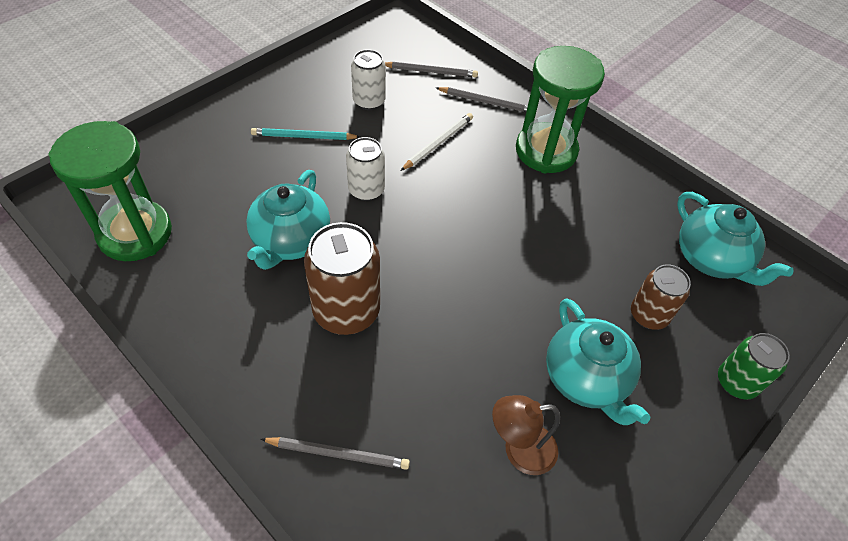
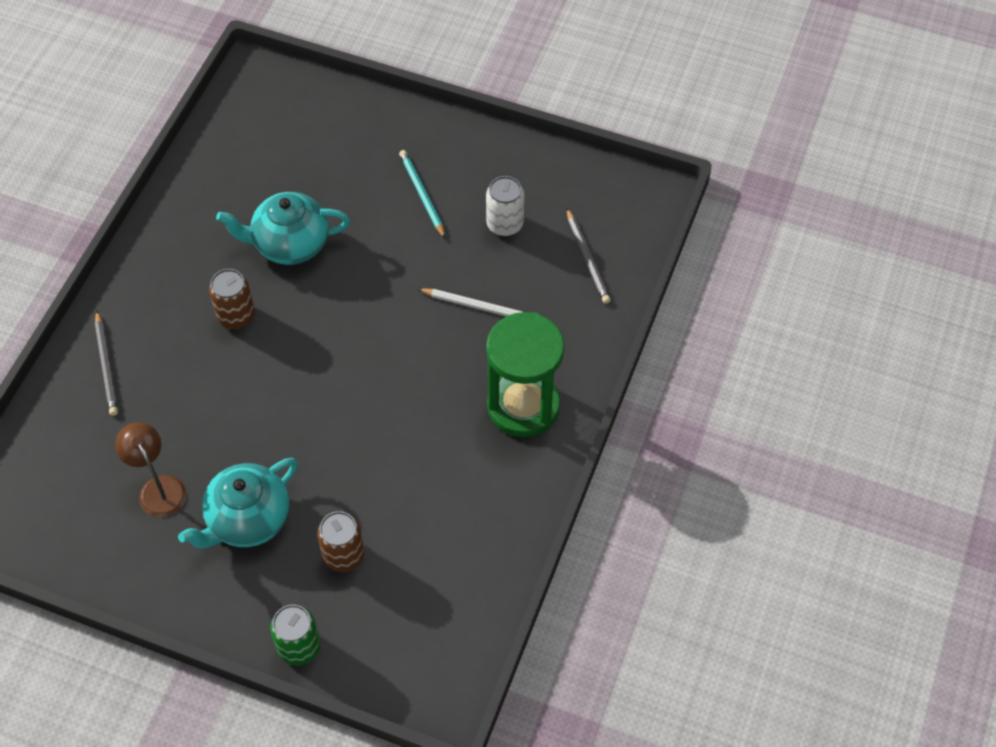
camera: 70 degrees right, 5 degrees up
(135, 233) = (244, 136): green hourglass -> none
(346, 311) = (236, 316): brown can -> brown can, size x0.62
(366, 190) = (380, 273): white can -> none
(486, 102) = (569, 326): grey pencil -> none
(711, 259) = (447, 600): turquoise teapot -> none

